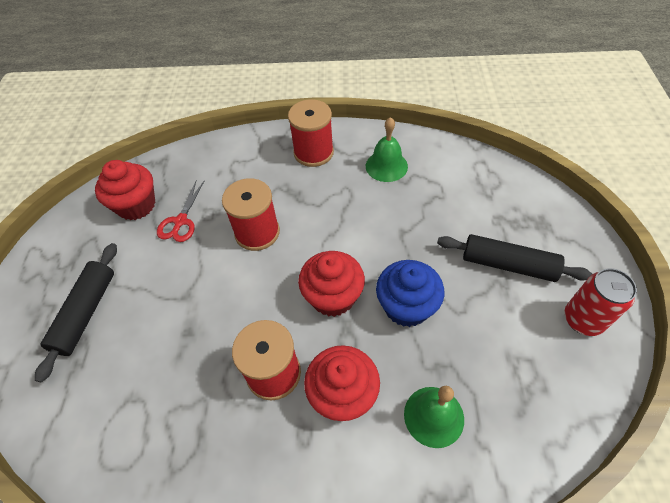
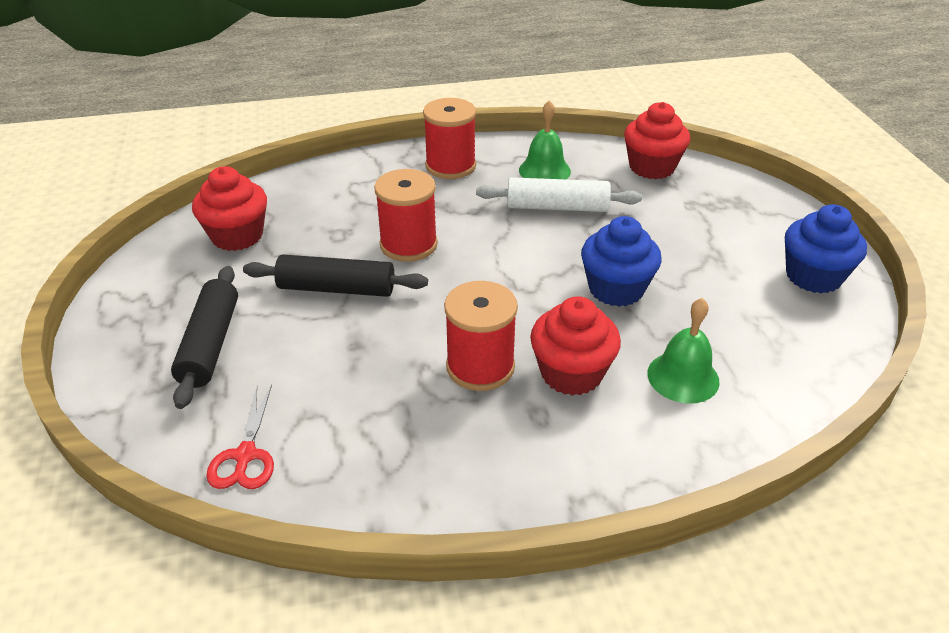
camera: 15 degrees left, 15 degrees down
(180, 221) = (304, 245): red scissors -> red scissors (245, 455)
(333, 297) = (525, 291): red cupcake -> red cupcake (652, 167)
(385, 208) = (557, 207): none -> white rolling pin
(508, 265) = (716, 241): black rolling pin -> black rolling pin (336, 289)
(583, 320) = (813, 276): red can -> blue cupcake

